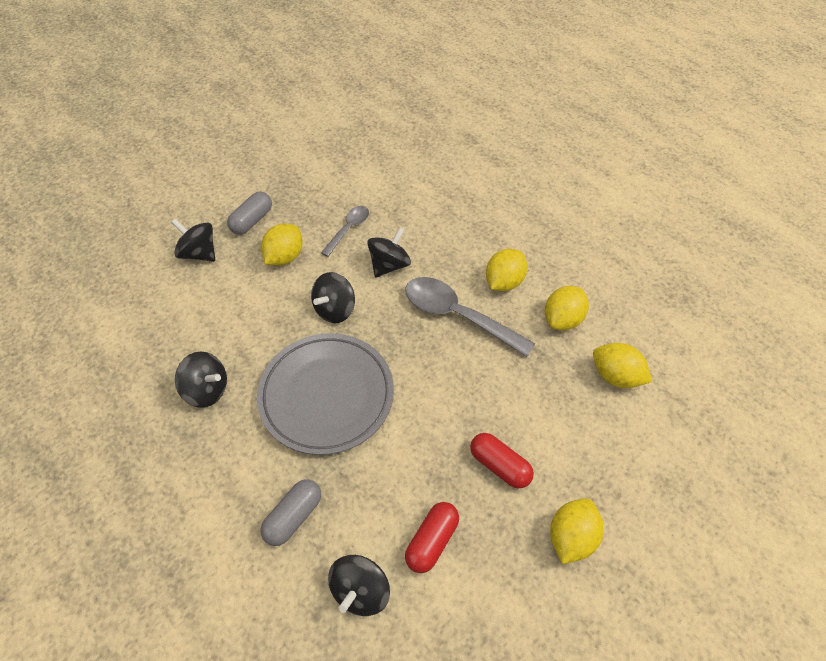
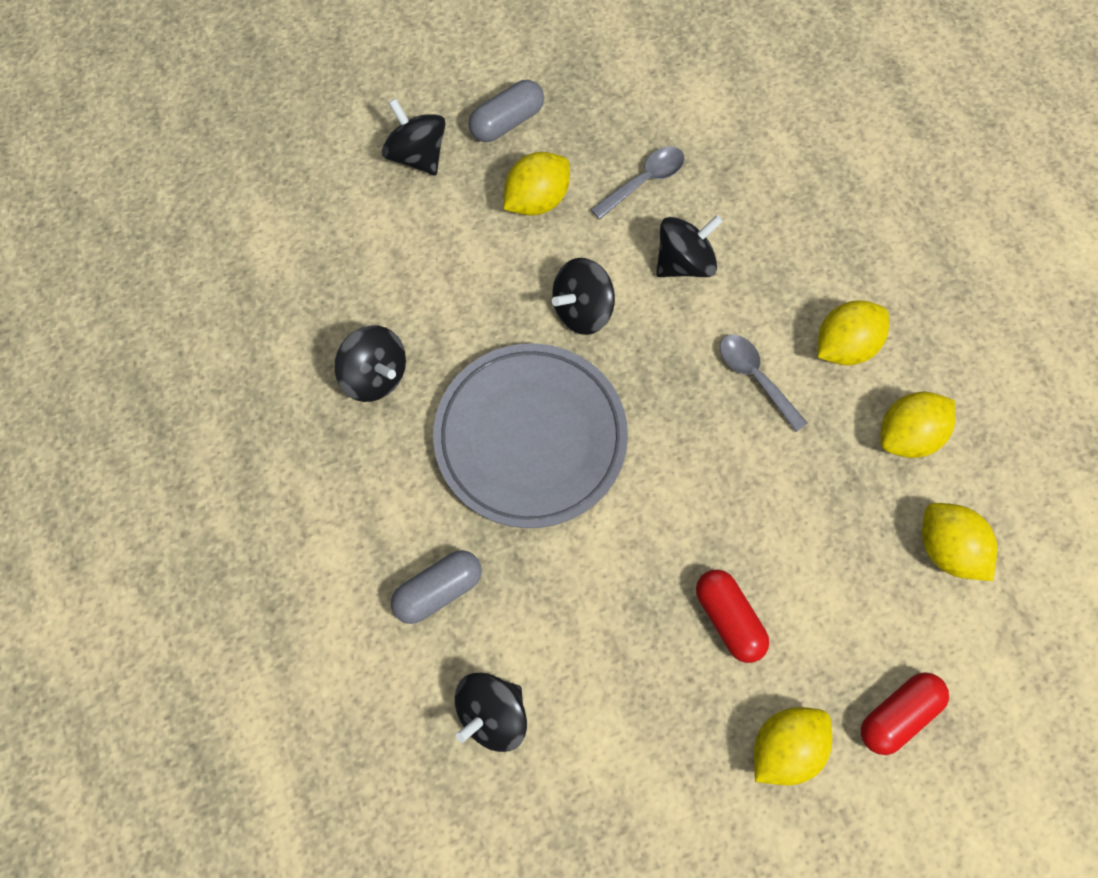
camera: 20 degrees right, 15 degrees up
(432, 541) = (602, 686): red capsule -> red capsule (898, 715)
(458, 316) = (755, 378): grey spoon -> grey spoon, size x0.56

